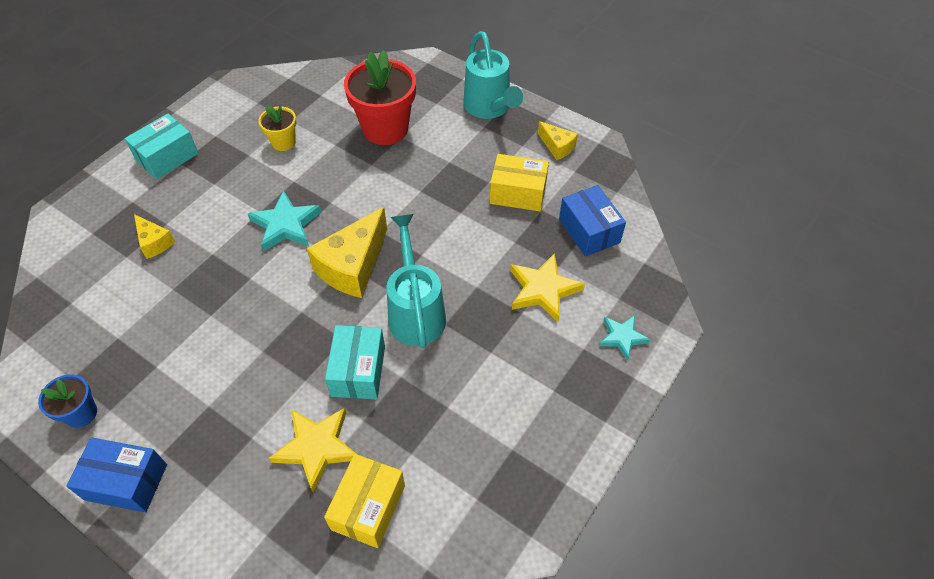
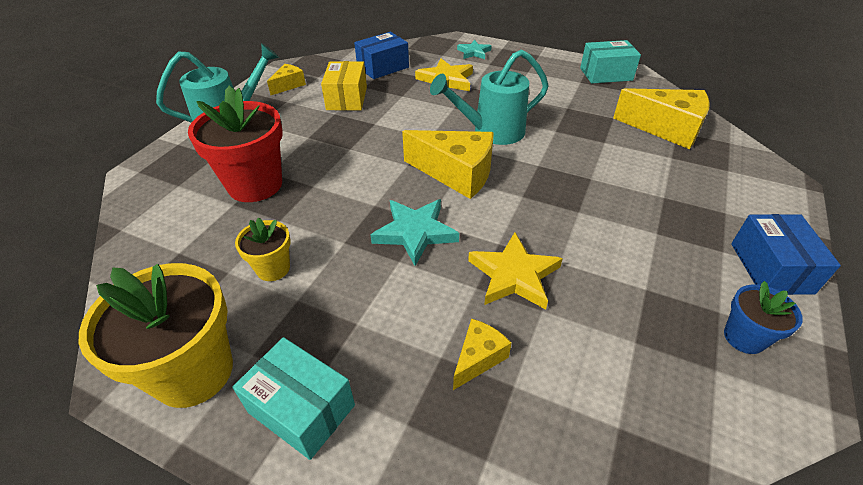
camera: 100 degrees left, 10 degrees down
(216, 112) = (194, 372): none -> yellow flower pot
(316, 447) = (643, 160): yellow star -> yellow star (514, 275)
(358, 371) = (564, 151): turquoise box -> turquoise box (606, 74)
(368, 507) = (666, 129): yellow box -> yellow cheese

